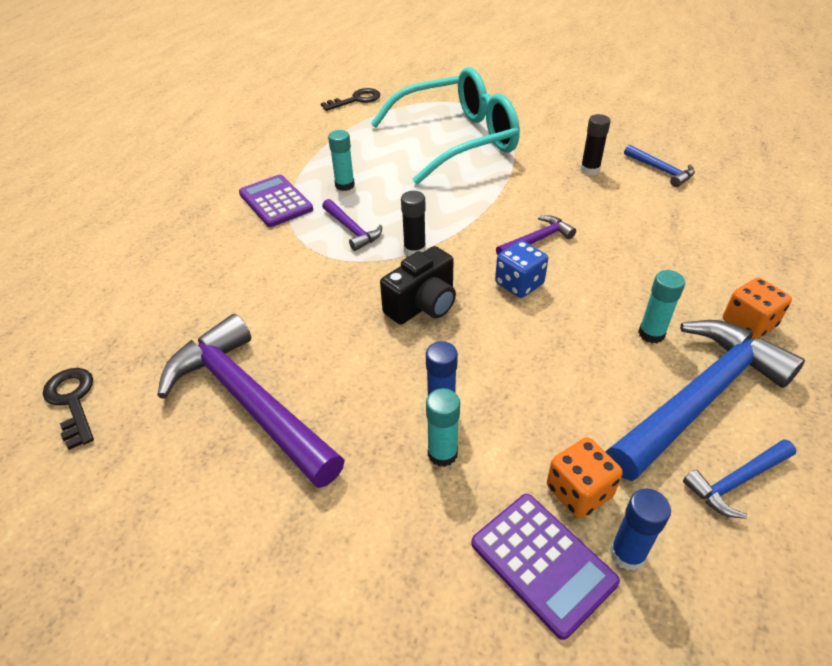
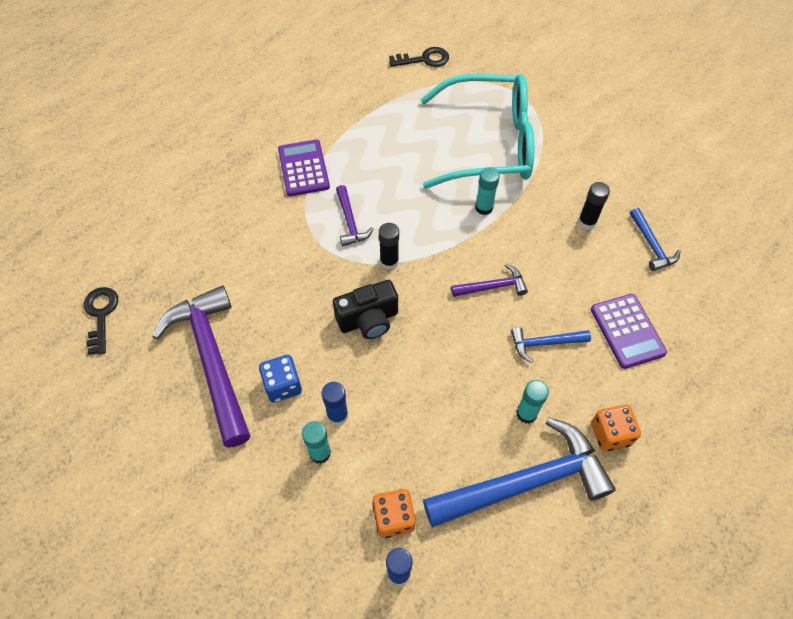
camera: 20 degrees right, 15 degrees up
(344, 185) = (366, 168): turquoise glue stick -> turquoise glue stick (484, 207)
(519, 284) = (453, 327): blue dice -> blue dice (283, 385)
(542, 562) = (342, 556): purple calculator -> purple calculator (627, 331)
(736, 482) = (505, 556): blue hammer -> blue hammer (544, 343)

